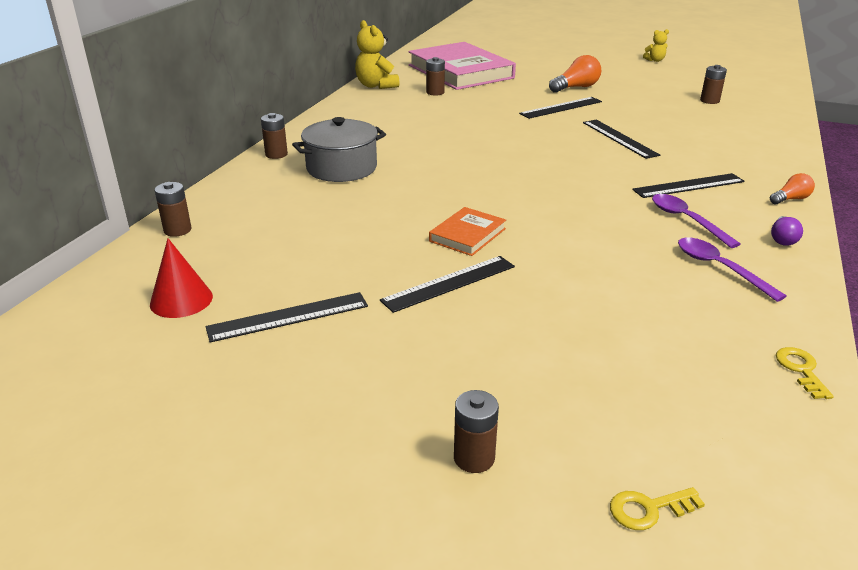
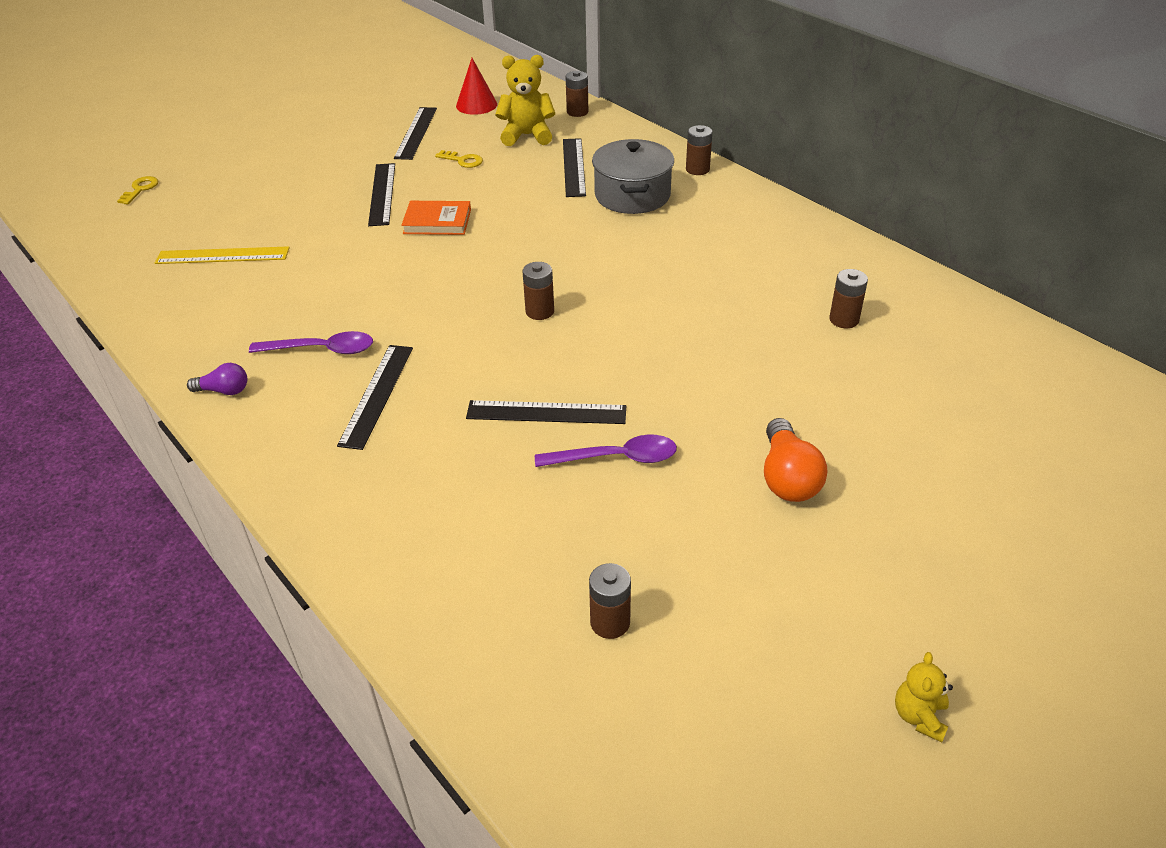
camera: 120 degrees right, 10 degrees up
(376, 86) = (904, 278): yellow teddy bear -> yellow teddy bear (527, 135)
(460, 72) = (945, 379): pink book -> none
(467, 235) = (437, 221): orange book -> orange book turned 60 degrees counterclockwise
(474, 458) = (233, 157): brown battery -> brown battery (540, 311)
(561, 107) = (701, 414): black ruler -> black ruler (574, 167)
(665, 331) = (222, 256): none -> yellow ruler
(719, 268) = (242, 323): purple spoon -> purple spoon (616, 458)
(782, 239) = (224, 391): purple light bulb -> purple light bulb turned 135 degrees clockwise
(790, 199) = (266, 456): orange light bulb -> none
(801, 370) = (120, 289): yellow key -> yellow key (463, 160)

